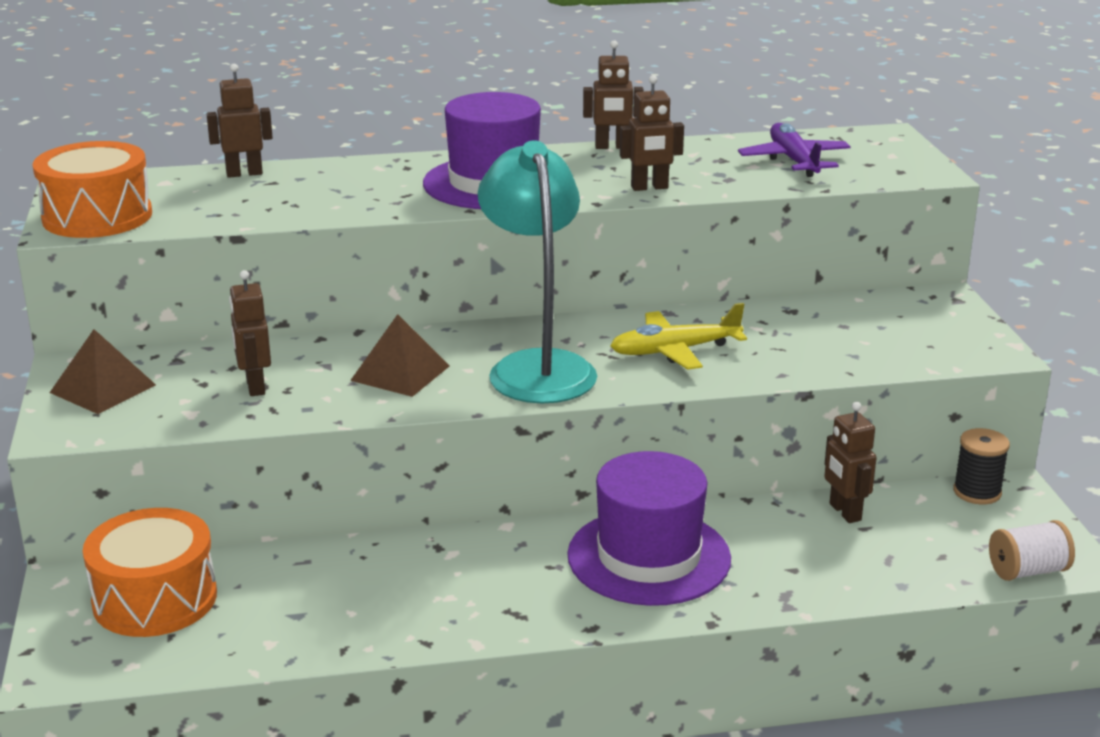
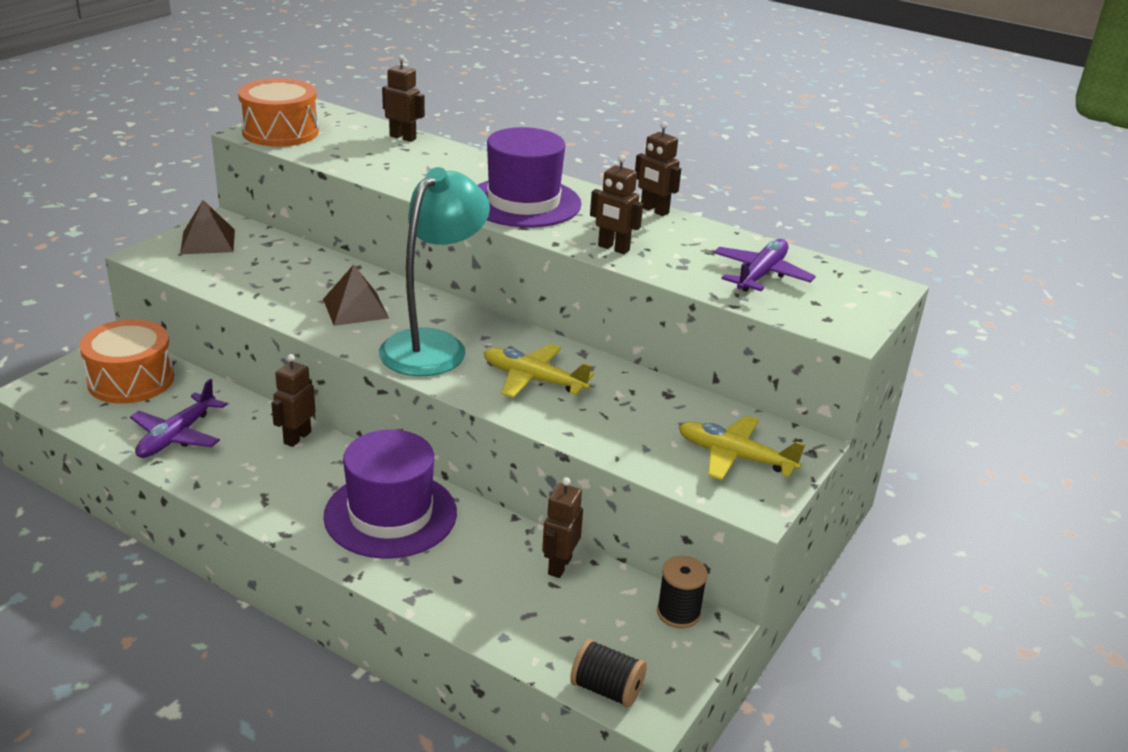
camera: 40 degrees right, 5 degrees up
(255, 387) = (272, 277): brown robot -> brown robot (297, 437)
(317, 616) = (177, 436): none -> purple plane
(920, 329) = (735, 457): none -> yellow plane
(1028, 571) = (606, 689): white spool -> black spool

